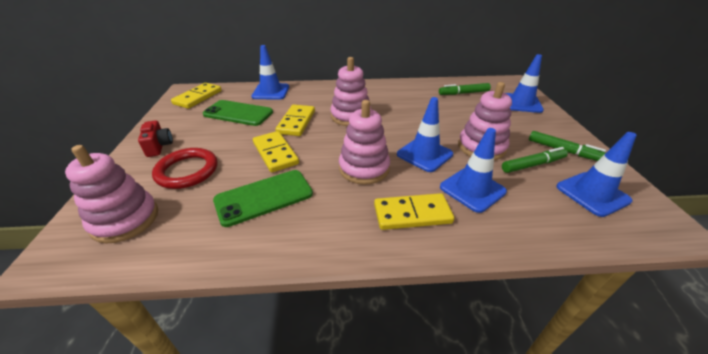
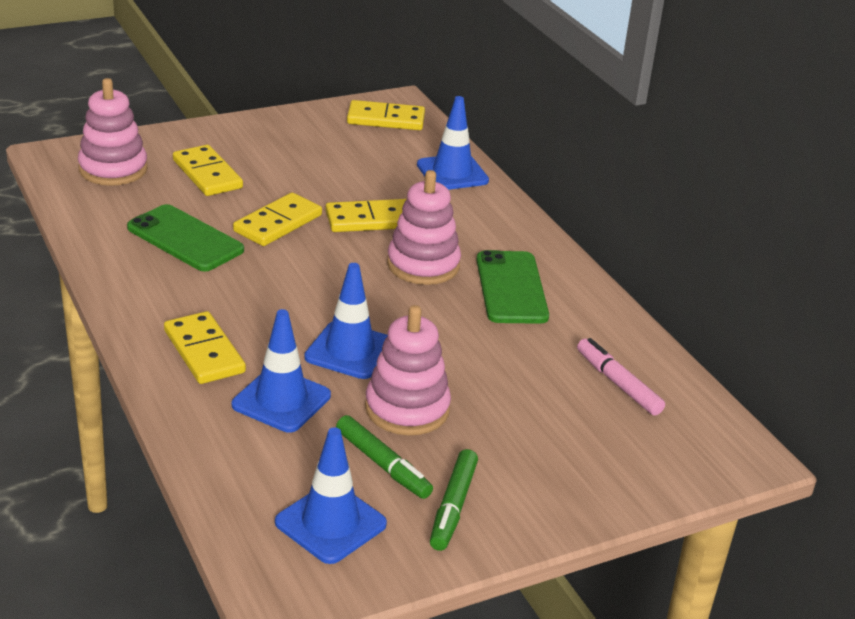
camera: 65 degrees right, 5 degrees down
(159, 146) = (245, 138): red camera -> none
(187, 171) = (207, 174): red ring -> yellow domino
(238, 113) = (362, 166): green phone -> green phone (511, 288)
(364, 168) = (282, 300): pink stacking toy -> none
(463, 93) = (618, 384): green marker -> pink marker
(521, 103) = (629, 464): blue traffic cone -> none

